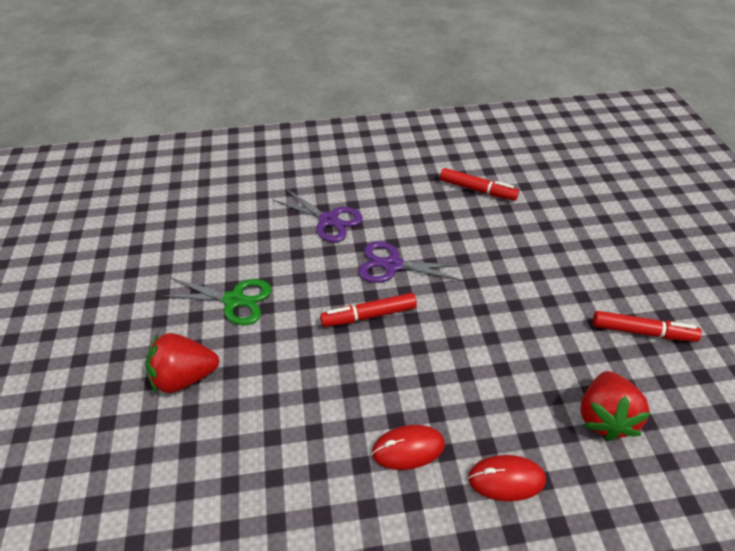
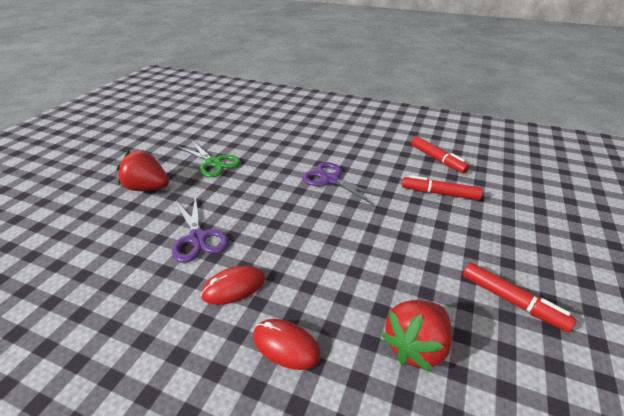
camera: 30 degrees right, 10 degrees down
(328, 220) = (312, 143): purple scissors -> purple scissors (198, 238)
(369, 315) = (286, 200): red marker -> red marker (439, 193)
(408, 448) = (234, 287): red mouse -> red mouse turned 45 degrees counterclockwise

